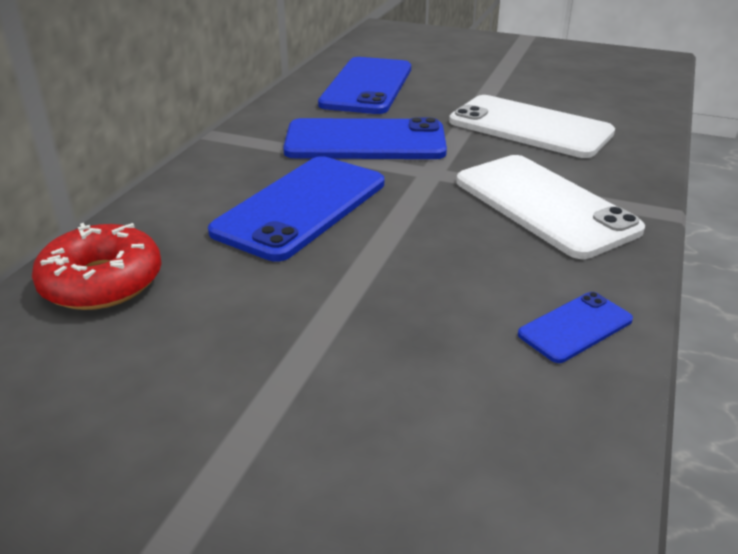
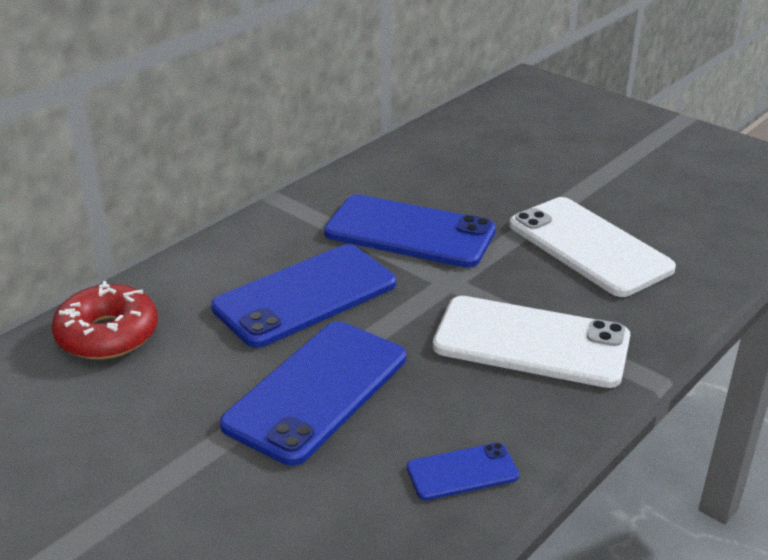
camera: 20 degrees right, 0 degrees up
(367, 86) = (456, 162): blue phone -> blue phone (316, 391)
(544, 205) = (531, 342): white phone -> white phone turned 60 degrees counterclockwise

